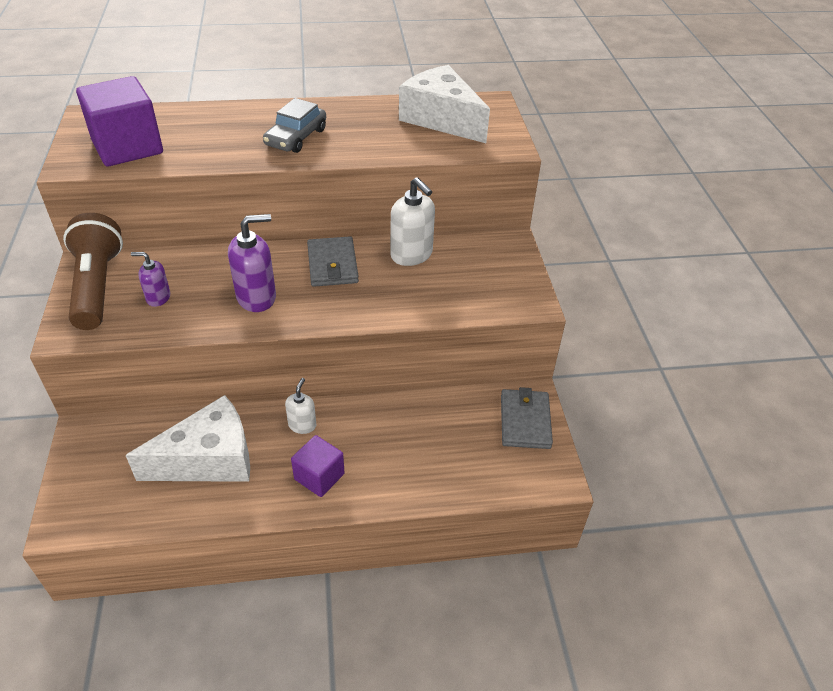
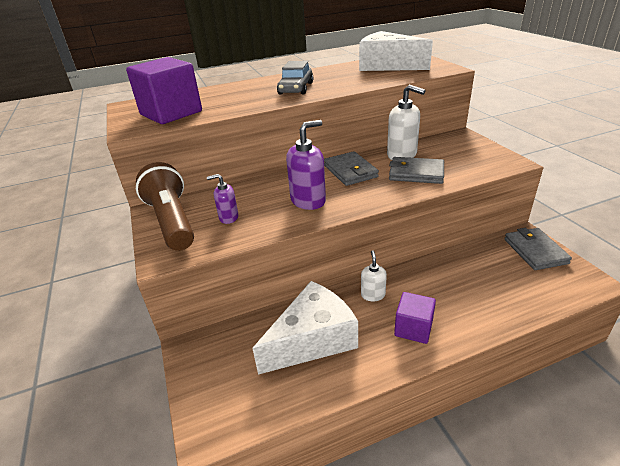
camera: 10 degrees left, 10 degrees down
(406, 289) = (416, 173): none -> grey wallet

